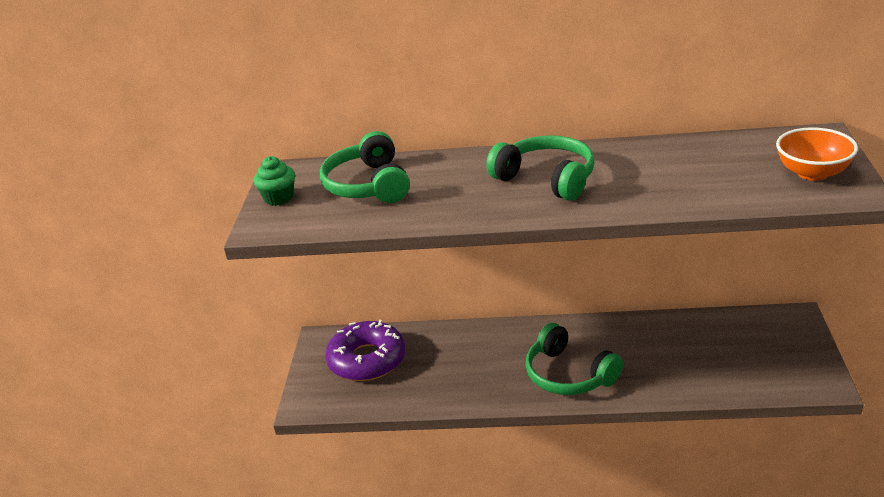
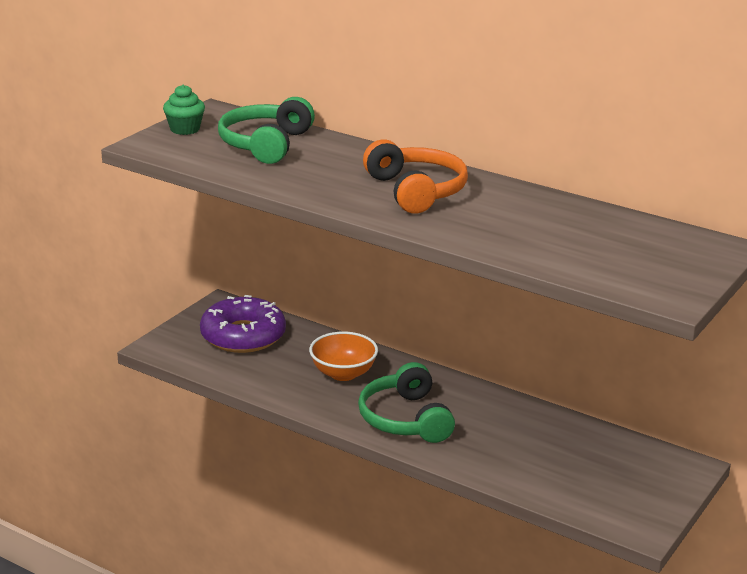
camera: 25 degrees right, 5 degrees down
(546, 179) = (415, 191): green headphones -> orange headphones
(812, 173) = (659, 270): orange bowl -> orange bowl (343, 373)

